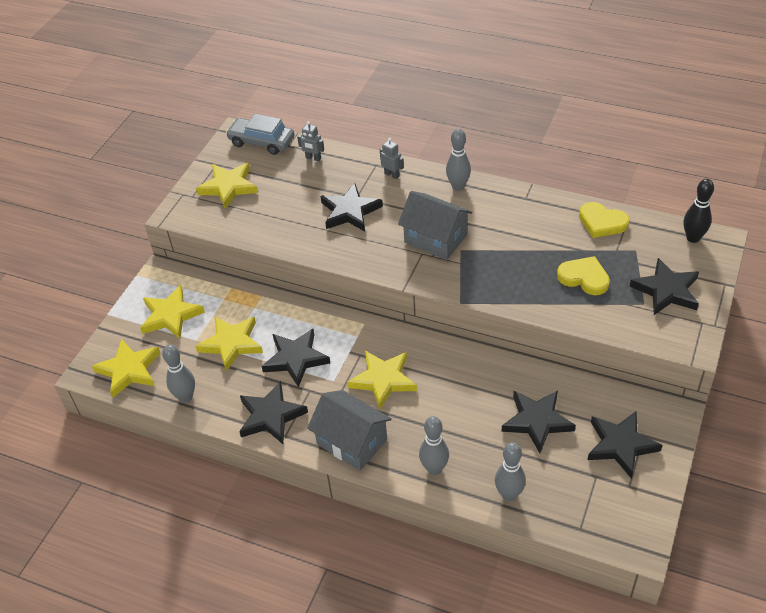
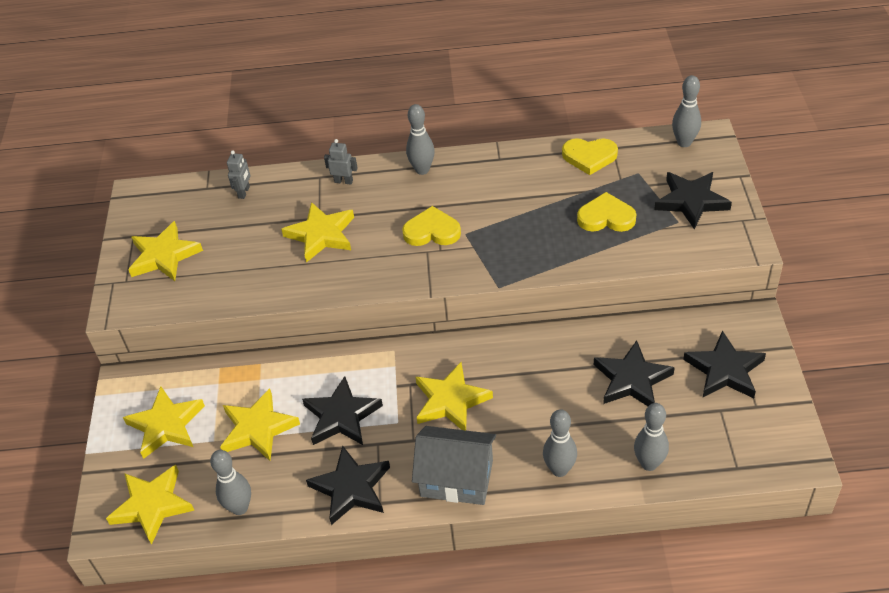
camera: 25 degrees left, 0 degrees up
(262, 142) = (172, 194): grey car -> none
(313, 158) = (244, 192): grey robot -> grey robot turned 75 degrees counterclockwise
(350, 211) = (321, 235): black star -> yellow star
(435, 239) = (432, 231): grey house -> yellow heart
(693, 238) = (684, 142): black bowling pin -> grey bowling pin

